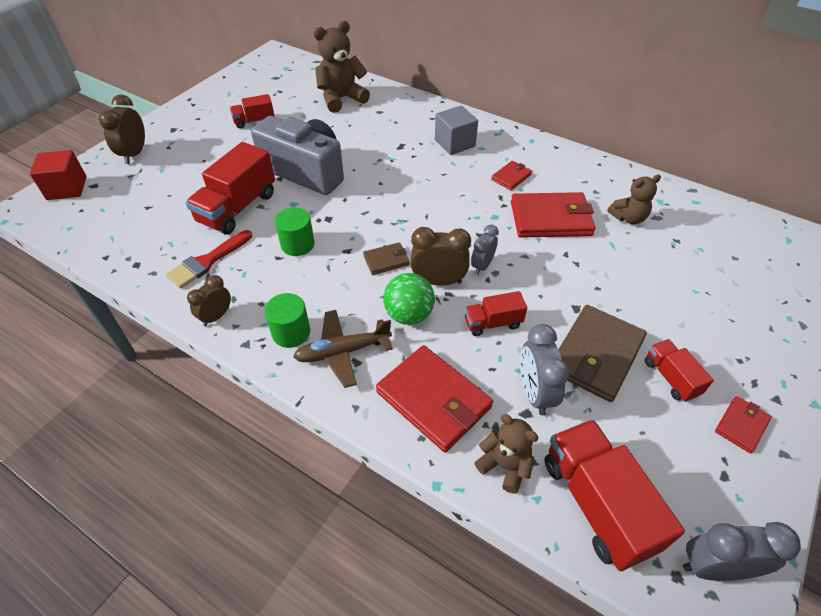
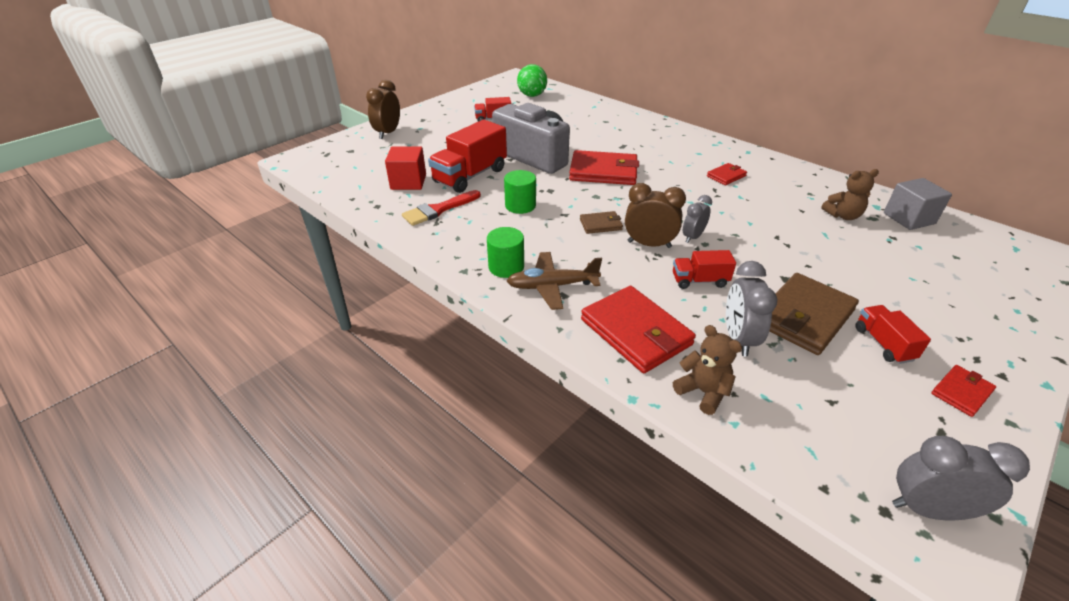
camera: 10 degrees right, 10 degrees down
(67, 188) = (328, 150): red cube -> red cube (408, 182)
(216, 316) = (441, 248): brown clock -> none
(341, 99) = (572, 110): brown teddy bear -> none
(409, 315) = (618, 266): green ball -> green ball (532, 95)
(454, 143) = (673, 148): grey cube -> grey cube (909, 218)
(550, 219) = (763, 209): red wallet -> red wallet (603, 172)
(597, 503) = (798, 436): red truck -> none

